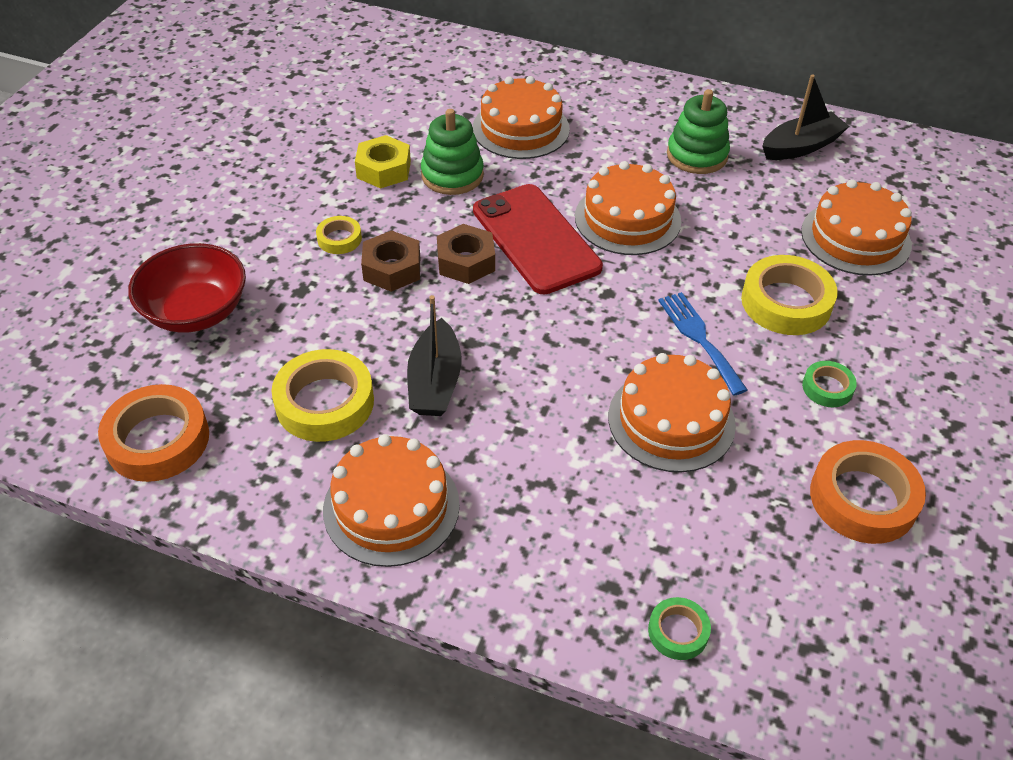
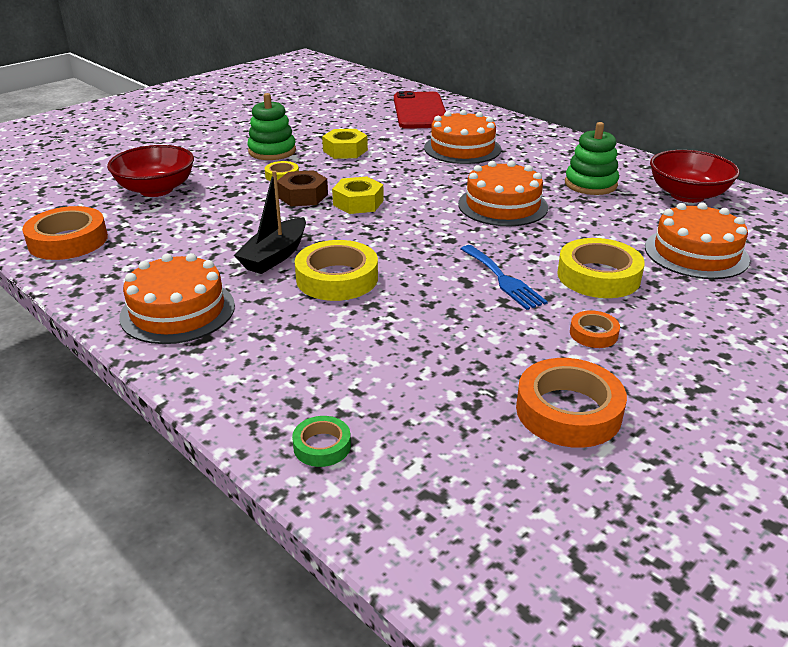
camera: 25 degrees right, 15 degrees down
(325, 402) = (190, 248): yellow tape -> yellow tape (337, 278)
(452, 175) = (390, 161): green stacking toy -> green stacking toy (272, 151)
(466, 261) = (358, 203): brown nut -> yellow nut
(535, 239) = (421, 202): red phone -> red phone (420, 111)
(671, 420) = (436, 319): orange cake -> none
(699, 338) = (503, 279): blue fork -> blue fork turned 150 degrees clockwise
(801, 146) = (687, 195): black boat -> red bowl
(827, 388) = (593, 334): green tape -> orange tape

